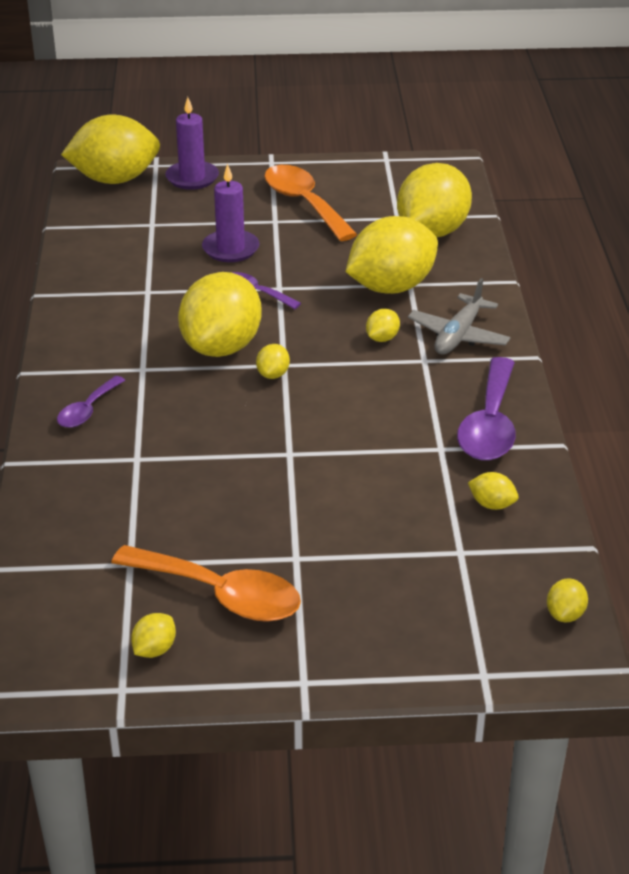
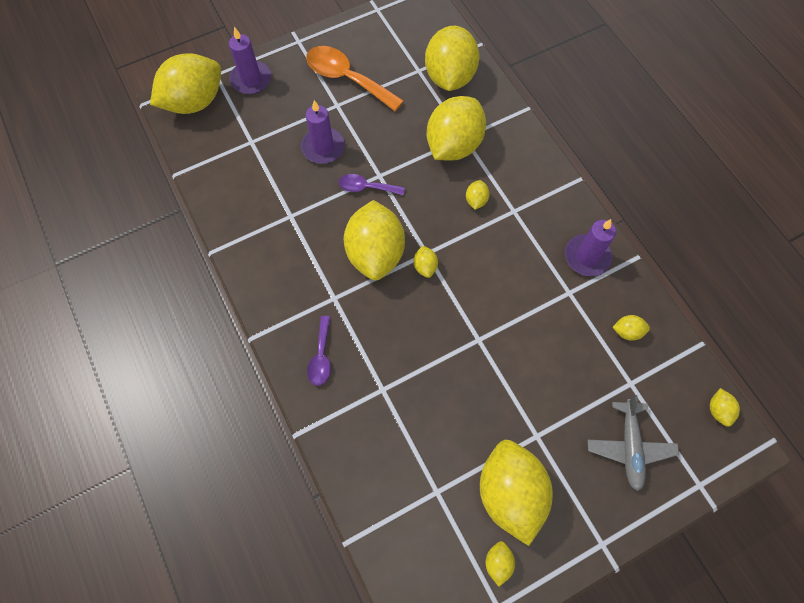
camera: 25 degrees left, 30 degrees up
(220, 594) = (510, 492): orange spoon -> yellow lemon
(458, 335) = (522, 177): grey plane -> grey plane (629, 447)
(489, 424) = (587, 257): purple spoon -> purple candle

